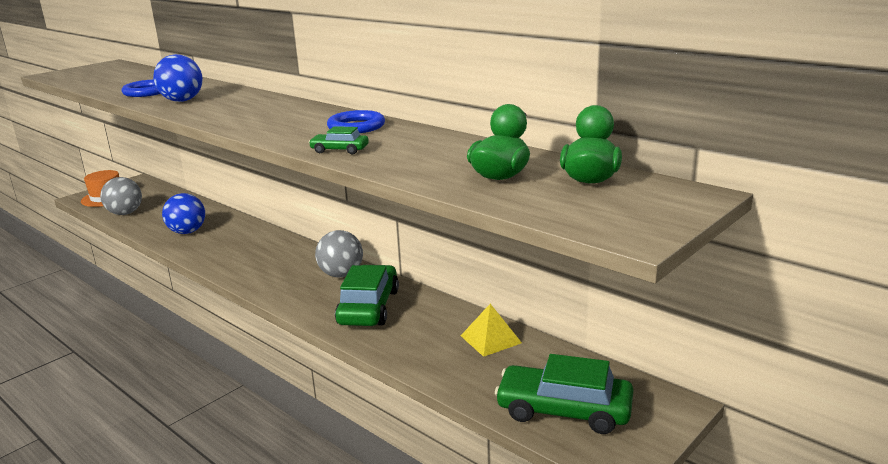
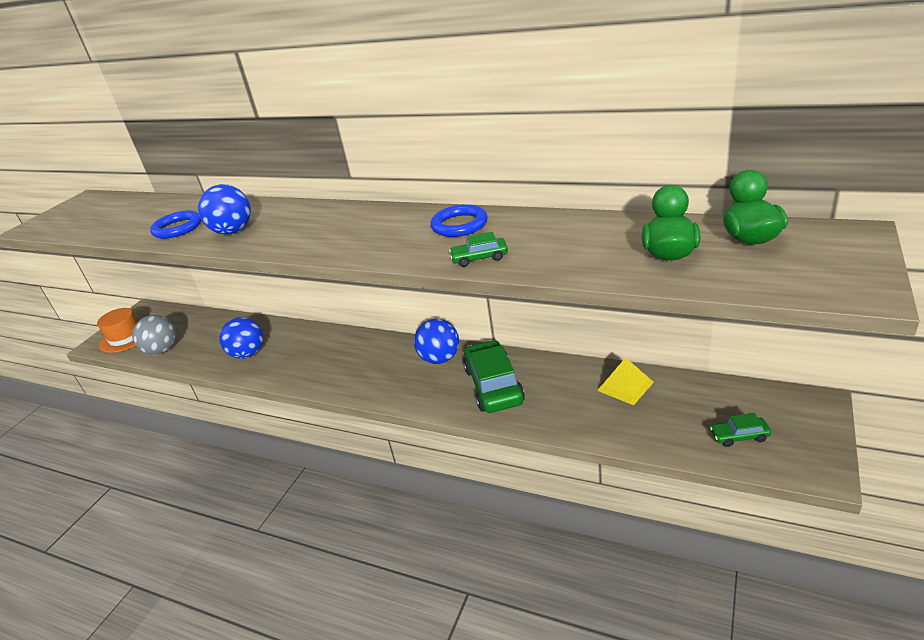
camera: 15 degrees left, 10 degrees up
(341, 274) = (440, 359): grey ball -> blue ball
(564, 410) = (739, 436): green car -> green car, size x0.47

